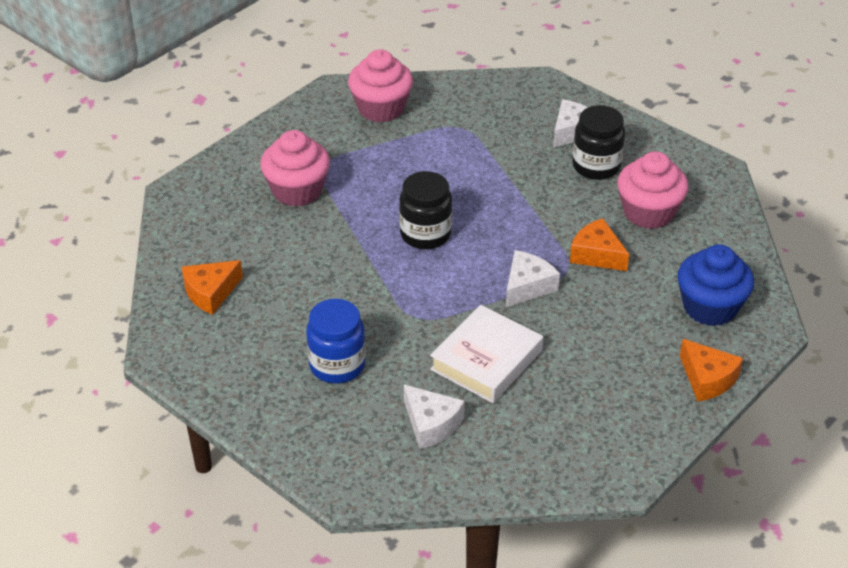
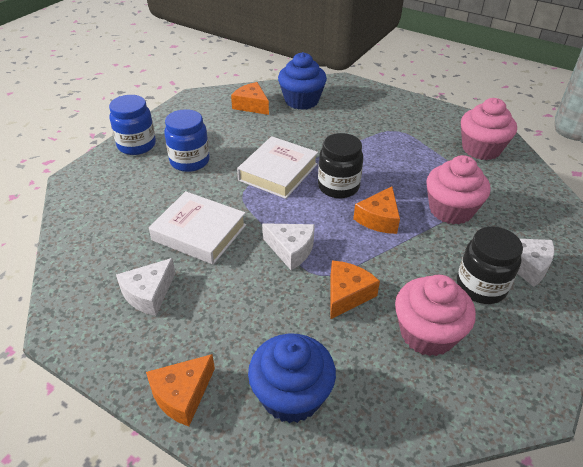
camera: 80 degrees right, 0 degrees up
(216, 240) = (301, 101): none -> blue cupcake
(280, 423) = (136, 145): none -> blue jar
(297, 191) = (363, 124): pink cupcake -> pink cupcake (451, 210)
(383, 282) = (278, 172): none -> white book
(431, 424) = (131, 210): white cheese -> white cheese (148, 294)
(489, 212) = (379, 219): none -> orange cheese

